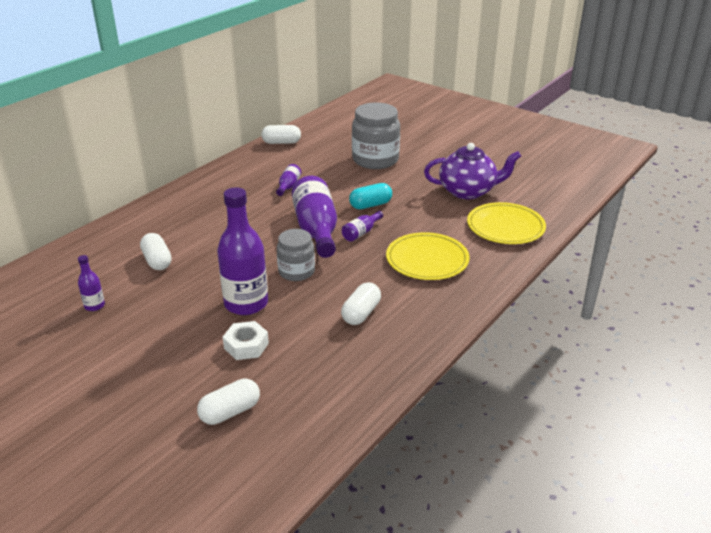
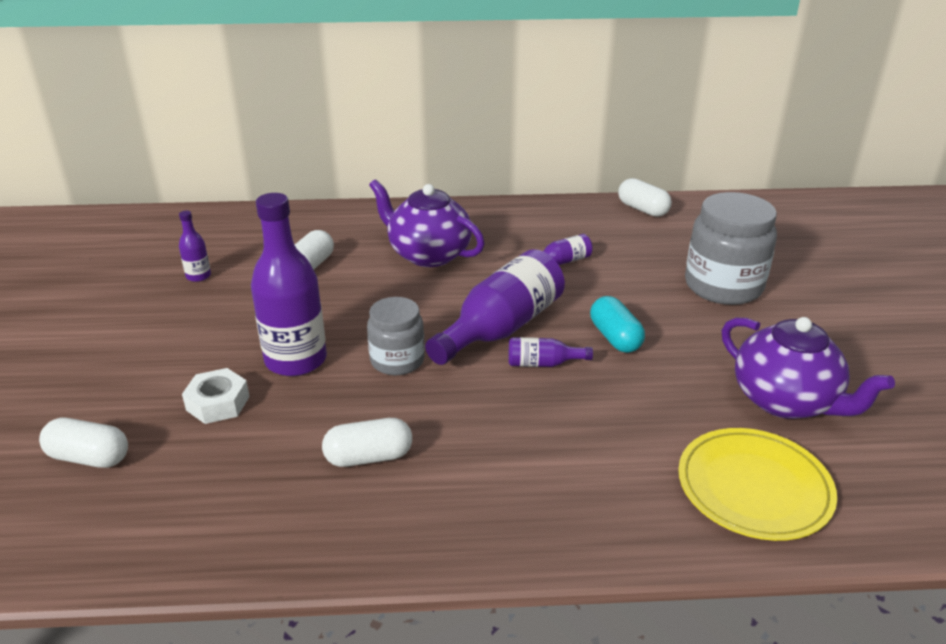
camera: 50 degrees right, 0 degrees up
(214, 219) = (428, 254): none -> purple teapot
(370, 205) = (615, 338): turquoise capsule -> turquoise capsule turned 45 degrees clockwise
(427, 260) = (558, 452): yellow plate -> none

